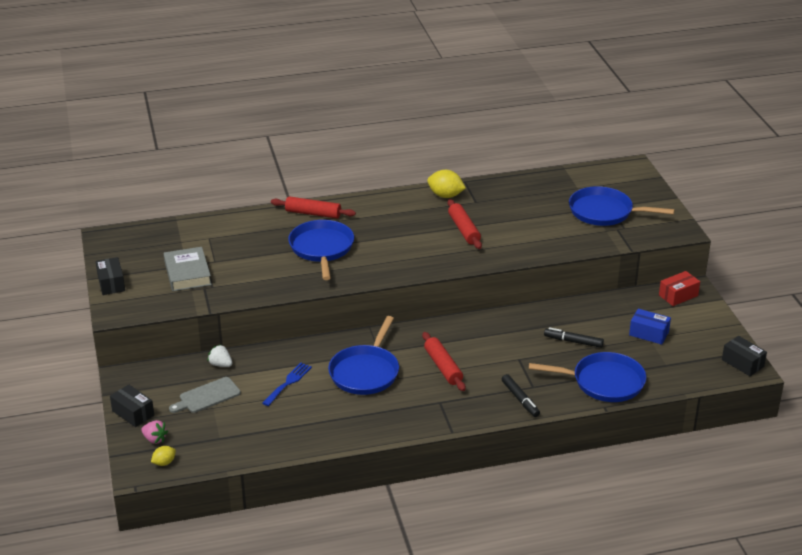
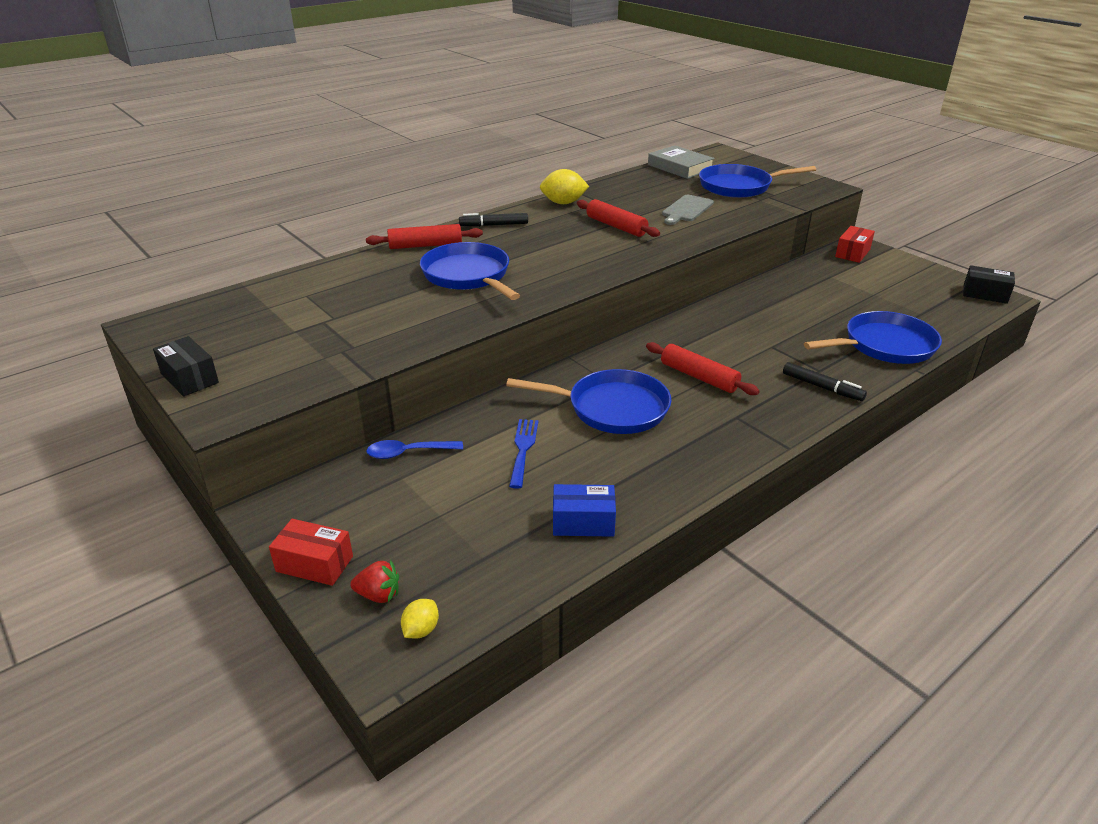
camera: 25 degrees left, 0 degrees up
(133, 413) = (314, 564): black box -> red box
(154, 439) = (378, 595): pink strawberry -> red strawberry
(187, 273) = (304, 339): grey book -> grey book (680, 167)
(207, 396) = (419, 502): grey cutting board -> grey cutting board (686, 209)
(220, 364) = (408, 453): white strawberry -> blue spoon
(365, 372) = (612, 408): blue pan -> blue pan turned 75 degrees counterclockwise
(573, 341) = (807, 315): black marker -> black marker (494, 225)
(648, 333) = (868, 290): blue box -> blue box (583, 522)

